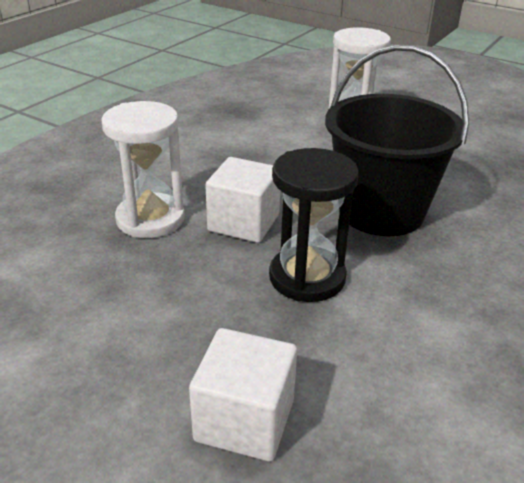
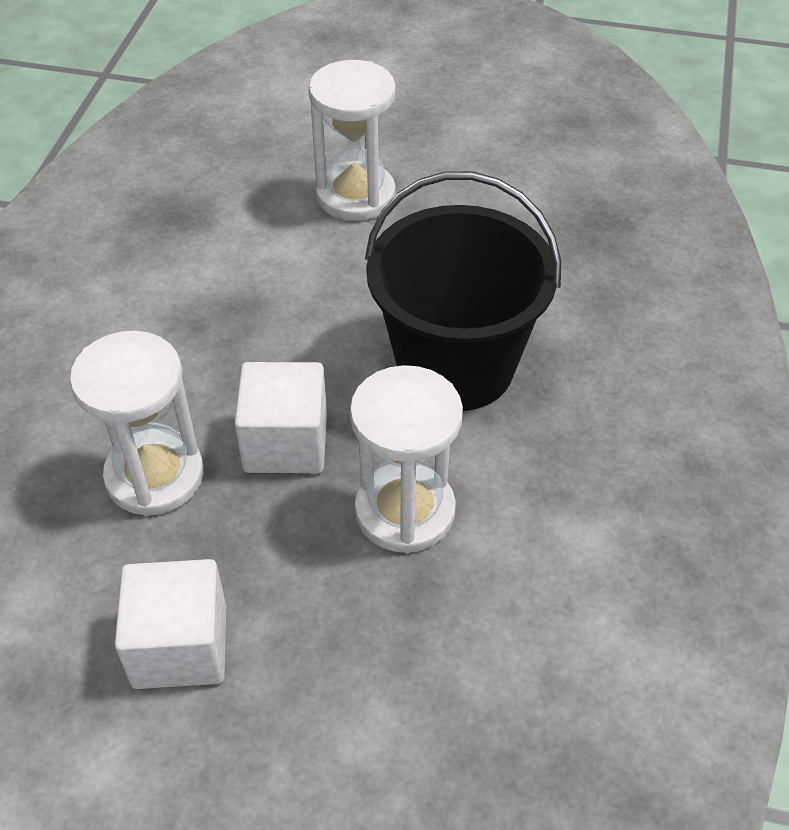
camera: 20 degrees left, 15 degrees up
(244, 420) = (417, 744): white cube -> white cube (180, 646)
(307, 277) = (405, 511): black hourglass -> white hourglass

